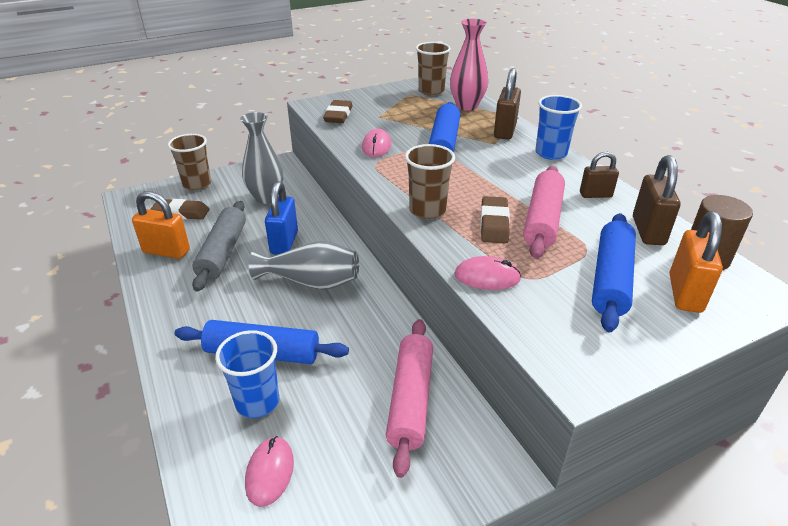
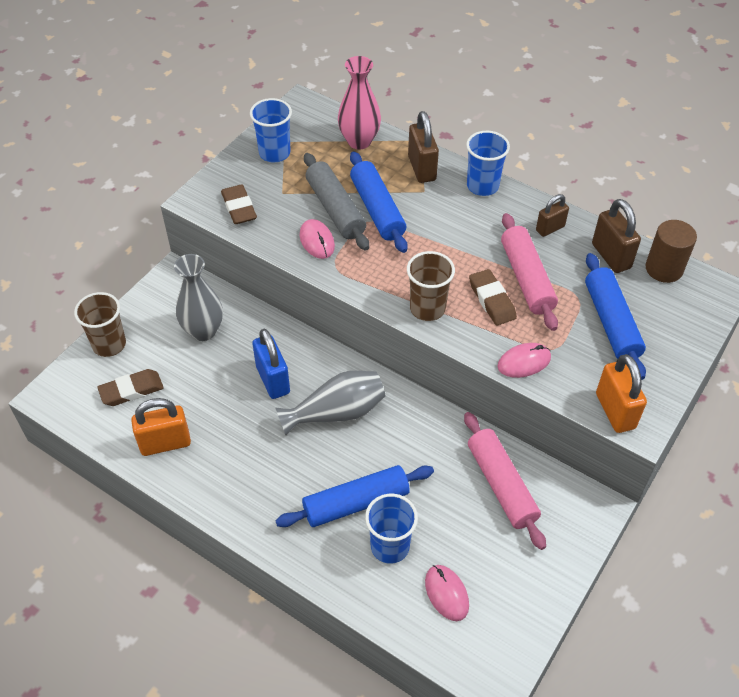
camera: 30 degrees left, 15 degrees up
(223, 252) = (223, 418): grey rolling pin -> grey rolling pin (335, 209)
(395, 97) = (274, 153): none -> blue cup
(431, 91) = (305, 128): brown cup -> none
(685, 293) = (666, 313): orange padlock -> orange padlock (615, 411)

